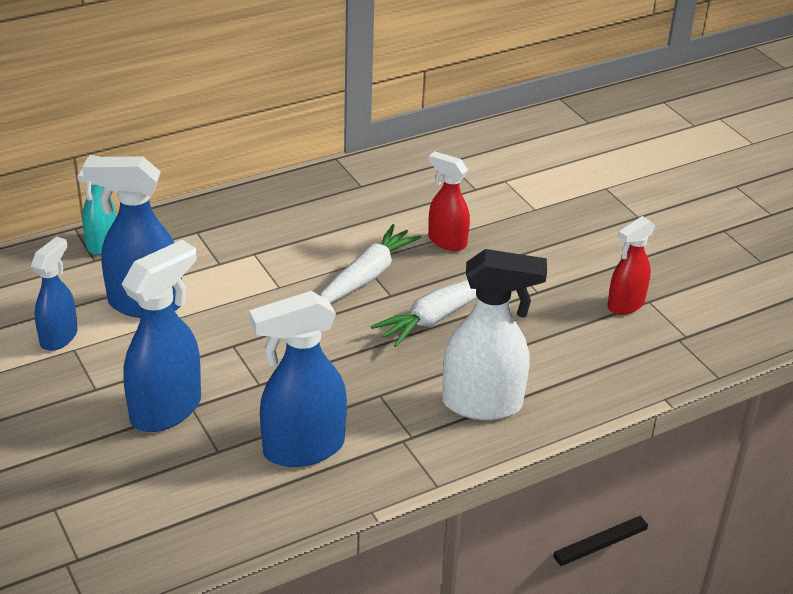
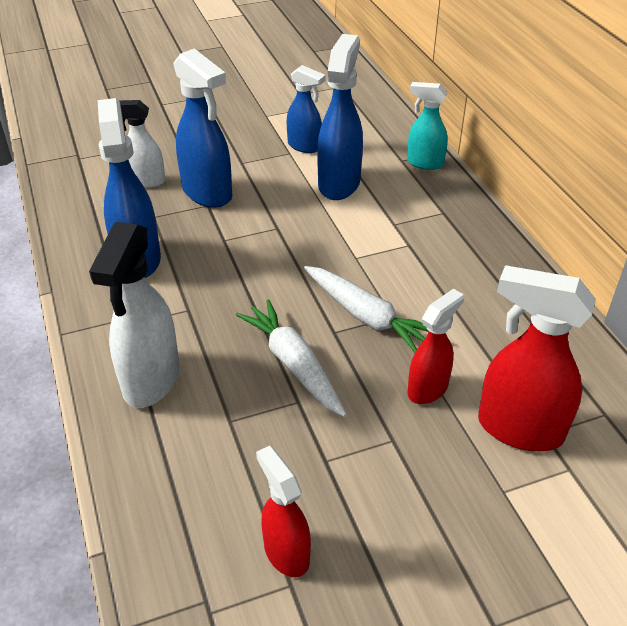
camera: 100 degrees right, 5 degrees up
(139, 472) = (146, 181): none -> white spray bottle
(475, 200) = (518, 429): none -> red spray bottle

